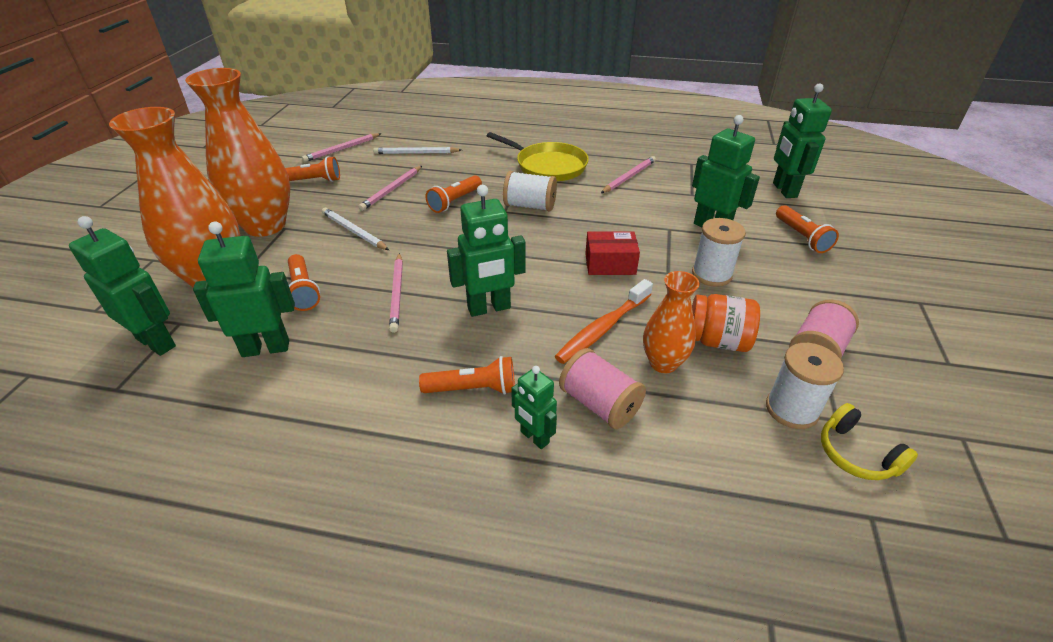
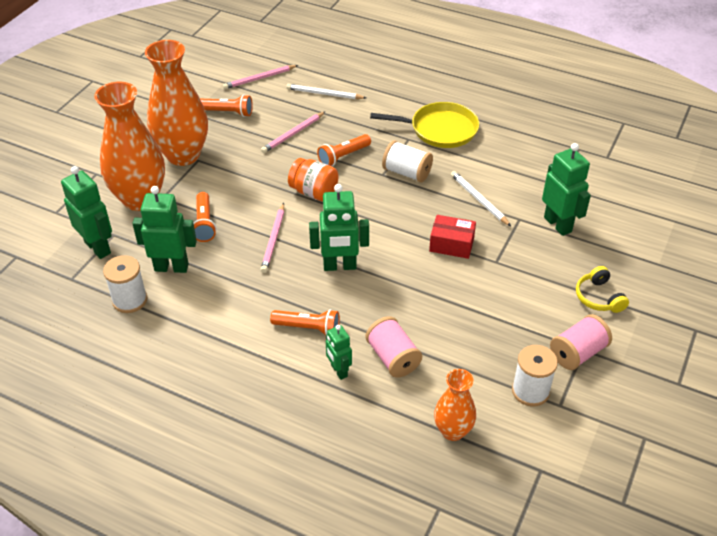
camera: 15 degrees right, 5 degrees up
(354, 231) = (252, 174): white pencil -> white pencil (479, 200)
(548, 166) = (440, 130): yellow pan -> yellow pan turned 45 degrees counterclockwise
(602, 329) = (420, 301): orange toothbrush -> none
(629, 177) = (510, 155): pink pencil -> none
(663, 363) = (453, 337): orange vase -> orange vase (452, 431)
(711, 274) = (532, 270): white spool -> white spool (130, 300)
(717, 341) = (504, 328): orange jar -> orange jar (314, 192)
(784, 190) = (650, 196): green robot -> none
(801, 237) = (634, 249): orange flashlight -> none
(856, 454) = (557, 430): yellow headphones -> yellow headphones (598, 297)

